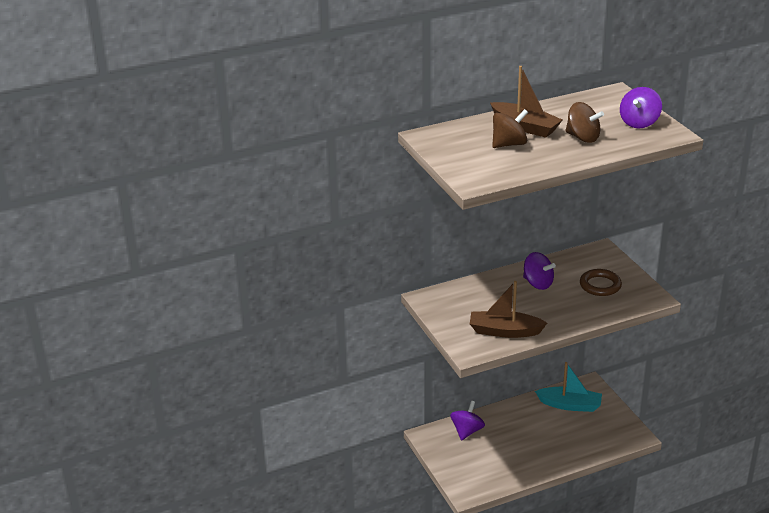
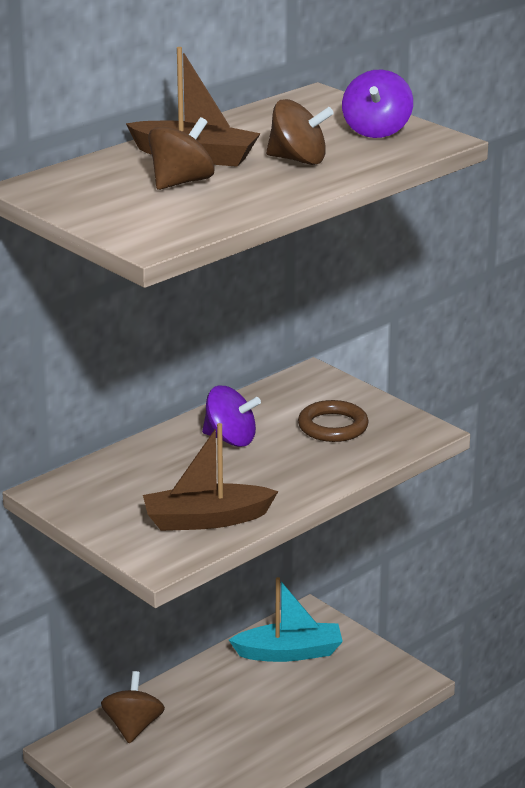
camera: 20 degrees left, 5 degrees down
(467, 431) = (133, 727): purple spinning top -> brown spinning top

